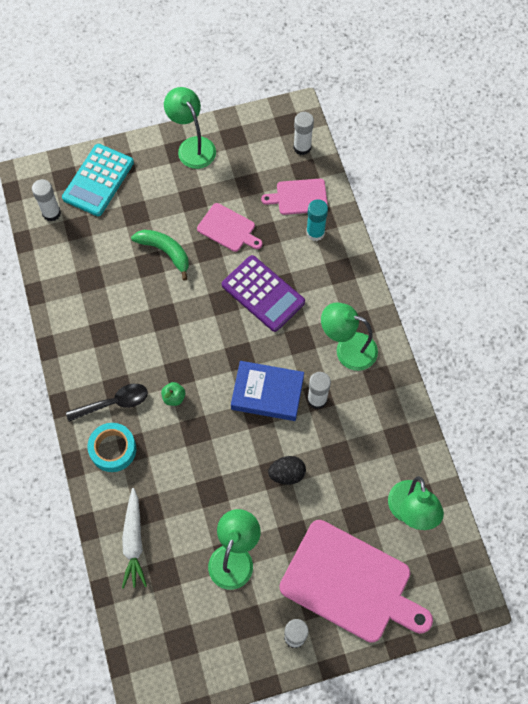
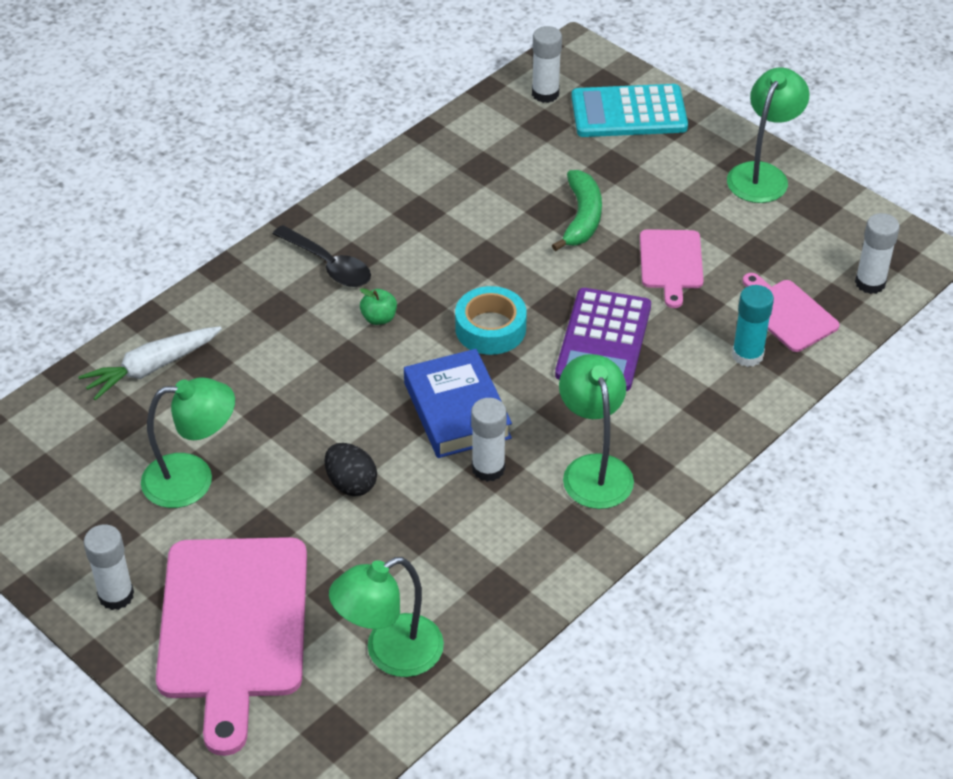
camera: 60 degrees right, 20 degrees down
(113, 449) = (264, 292): turquoise tape -> turquoise tape (490, 328)

